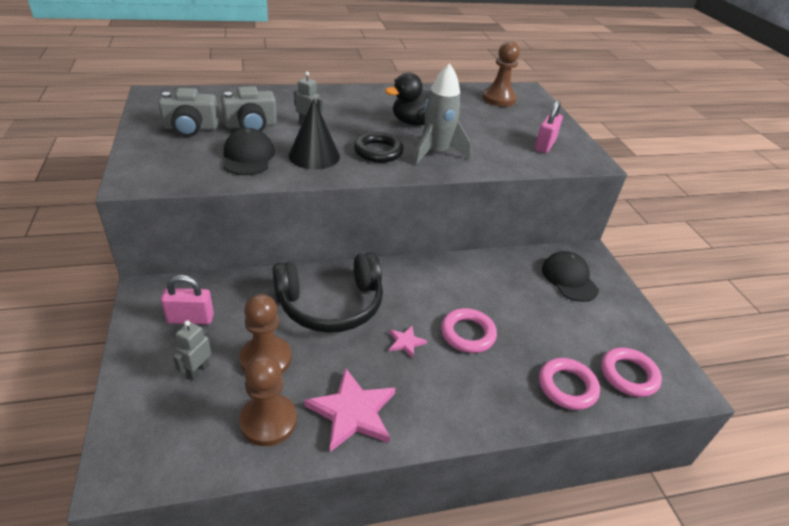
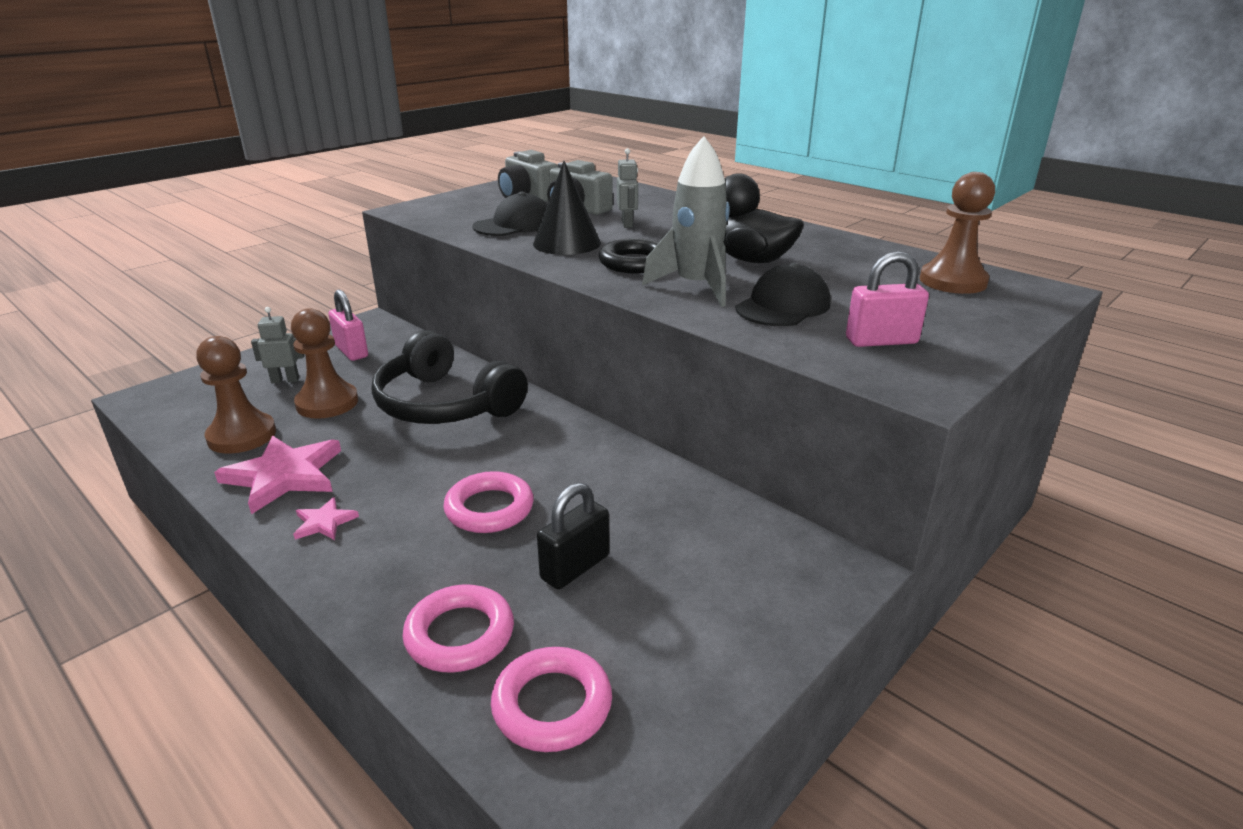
camera: 60 degrees right, 10 degrees down
(406, 342) = (427, 470): pink star -> pink star (324, 522)
(540, 326) = (575, 567): none -> black padlock
(569, 279) = (735, 565): black cap -> black cap (783, 306)

